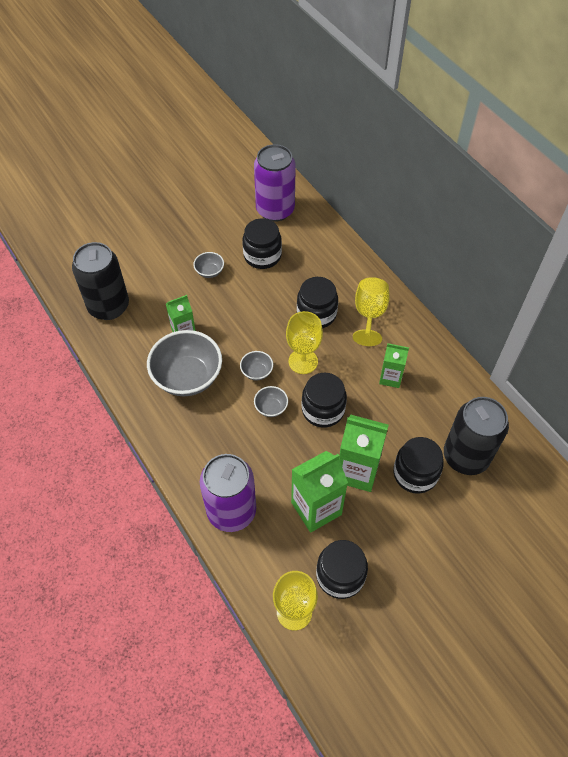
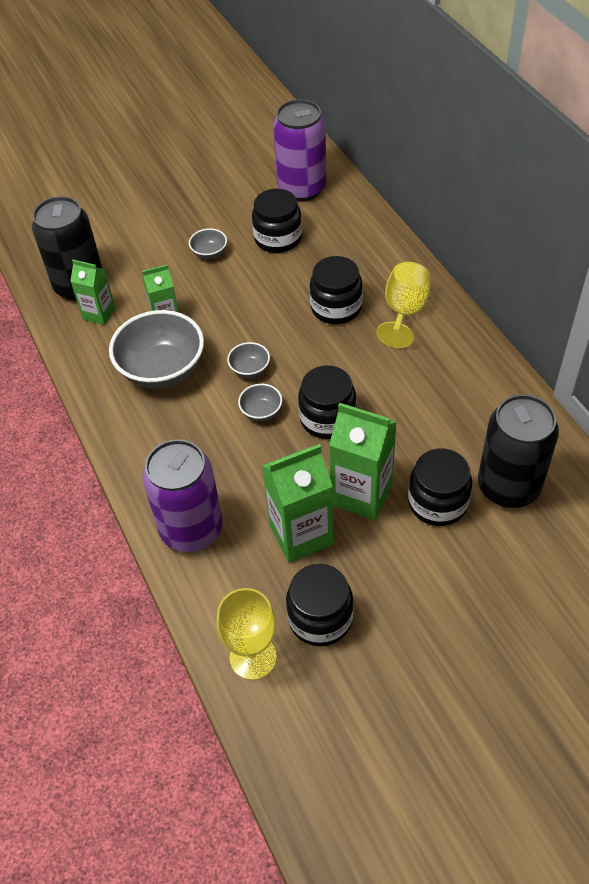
camera: 10 degrees right, 5 degrees down
(303, 361) = (310, 361): yellow goblet -> none
(390, 377) = (421, 386): green carton -> green carton (99, 314)

